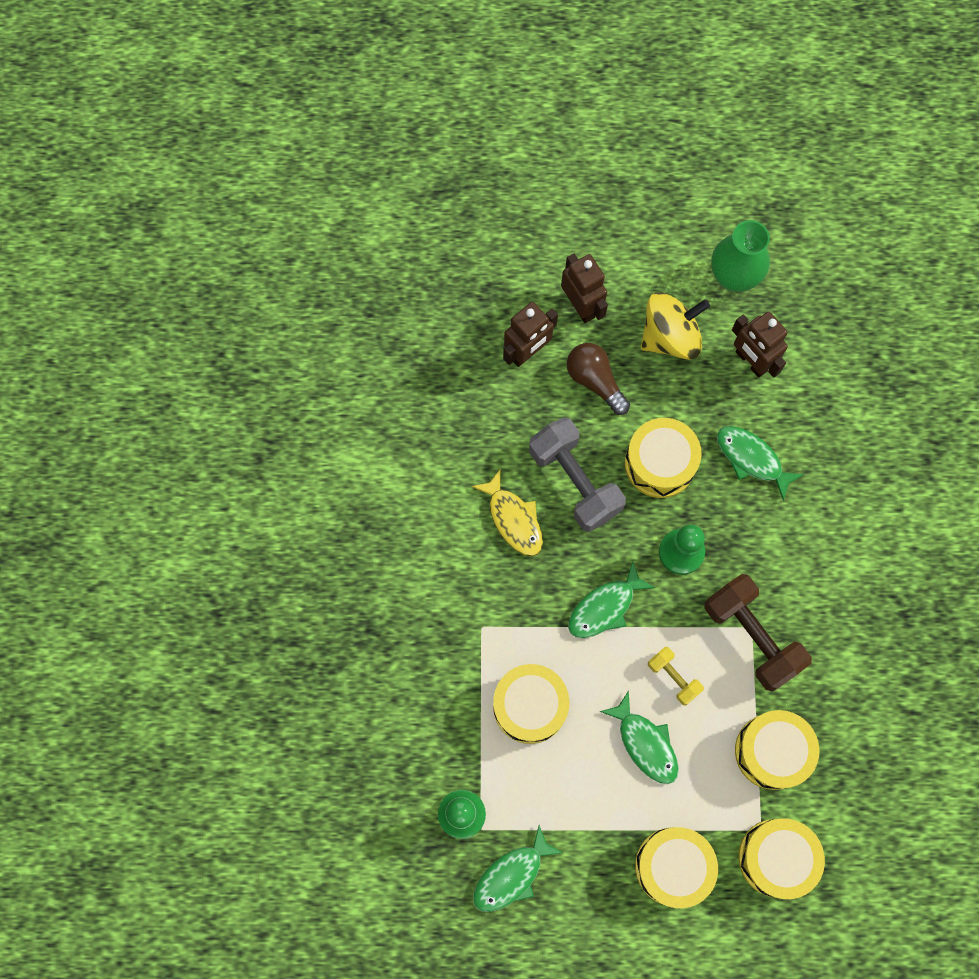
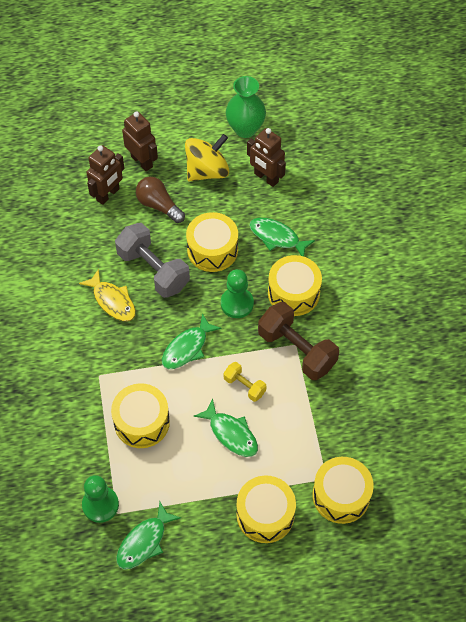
camera: 10 degrees left, 15 degrees down
(772, 751) = (325, 424): yellow drum -> yellow drum (293, 293)

